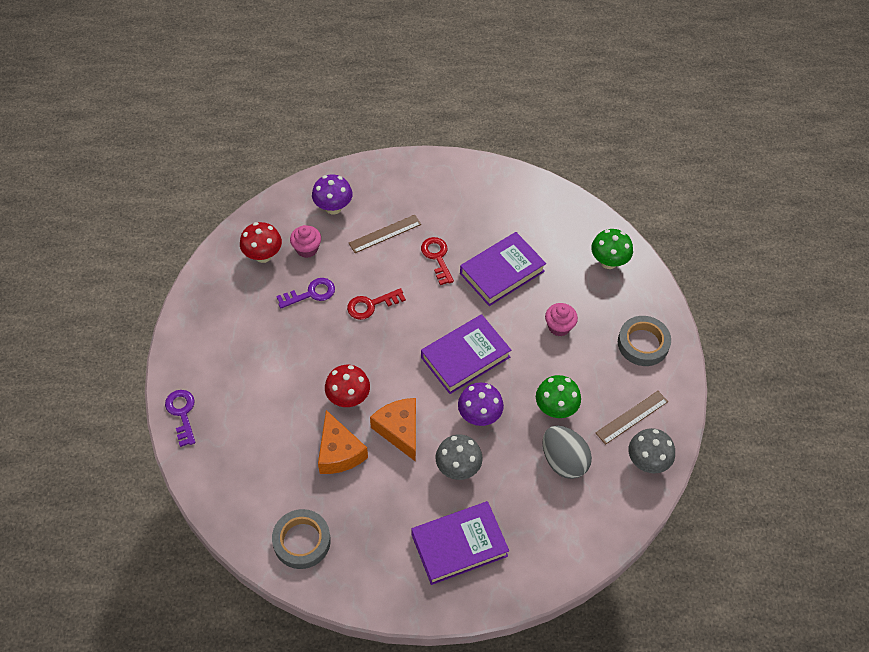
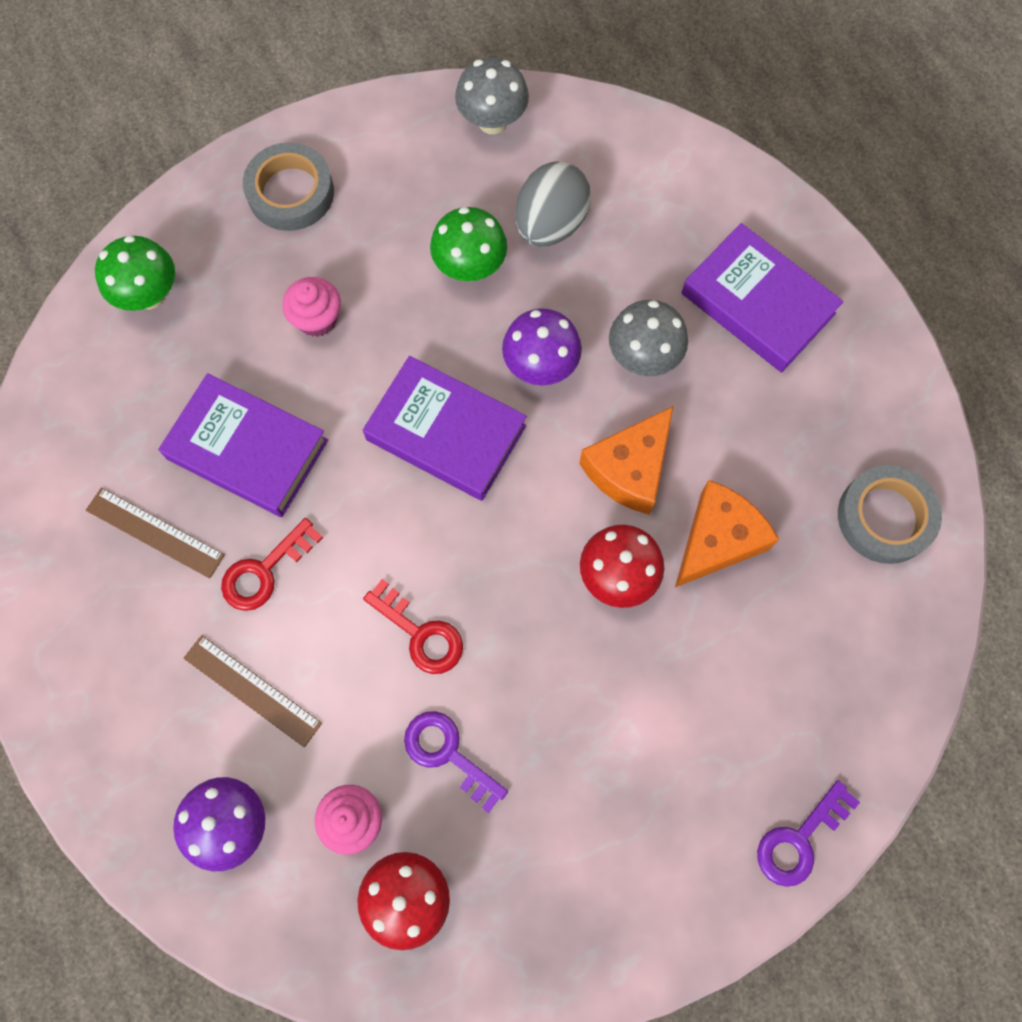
camera: 115 degrees left, 15 degrees up
(632, 417) = (430, 164): brown ruler -> brown ruler (155, 532)

